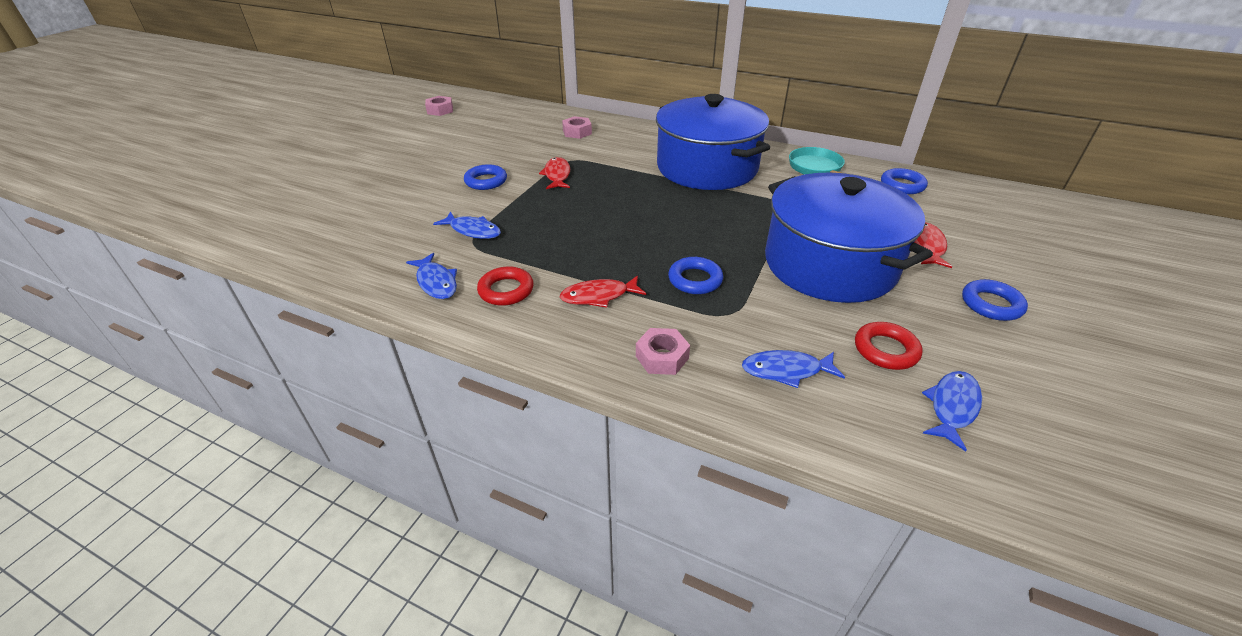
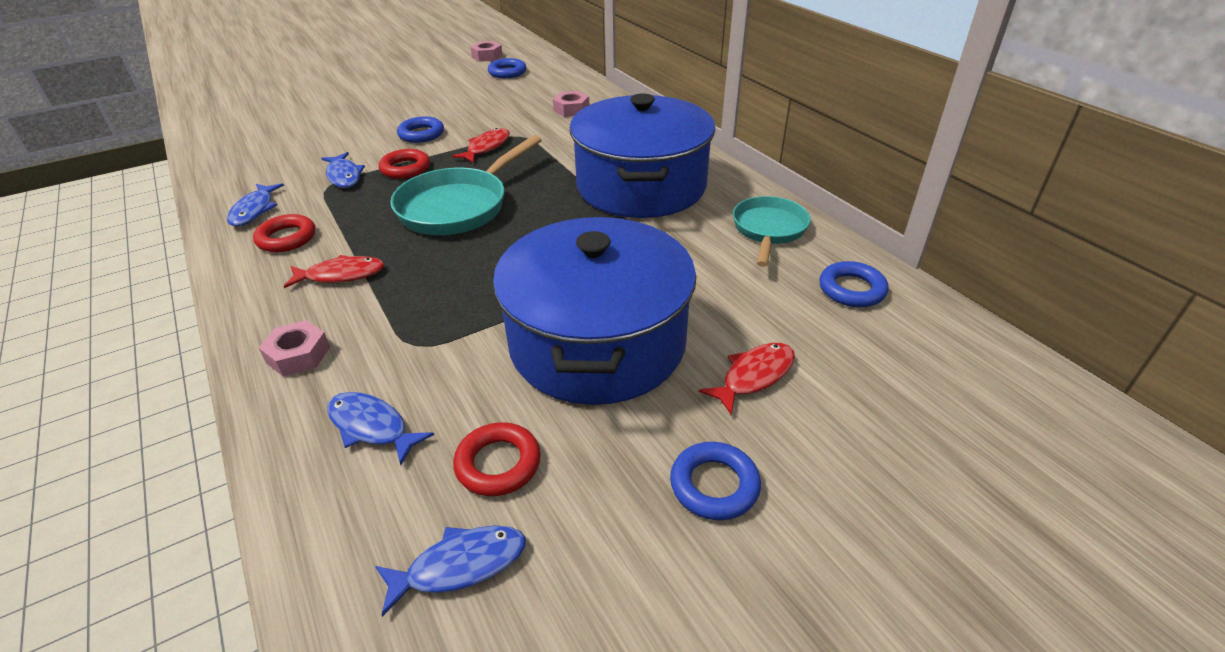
camera: 35 degrees right, 0 degrees up
(517, 209) = (405, 168): none -> red ring
(599, 296) = (341, 275): red fish -> red fish turned 150 degrees clockwise
(606, 220) = (458, 206): none -> turquoise pan
(695, 280) = (440, 297): blue ring -> blue ring (507, 72)

